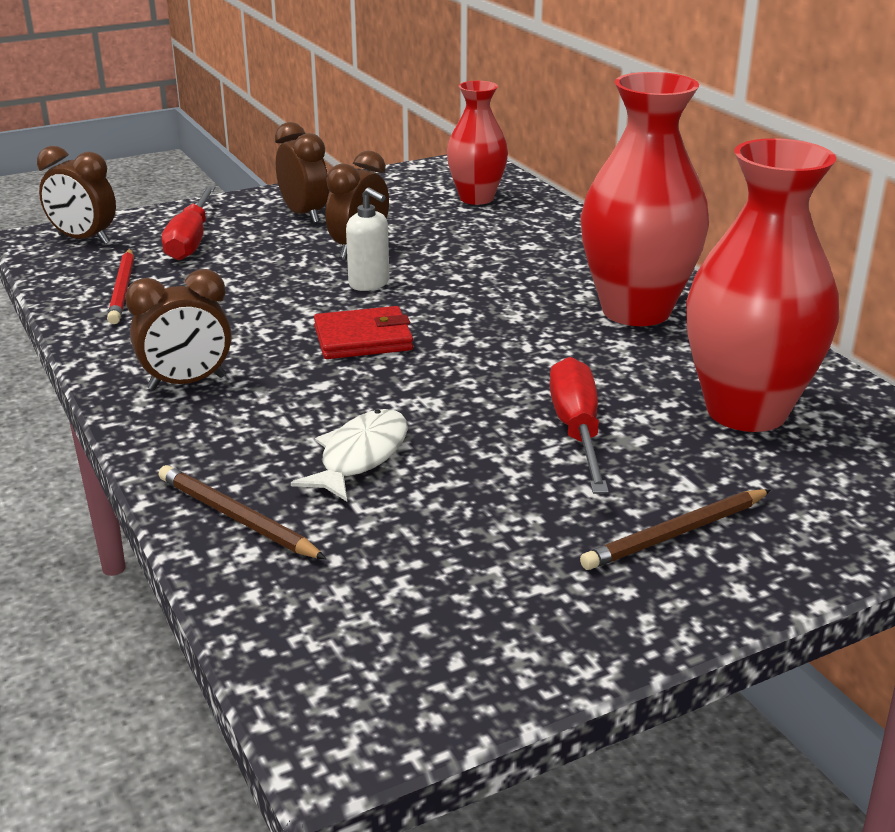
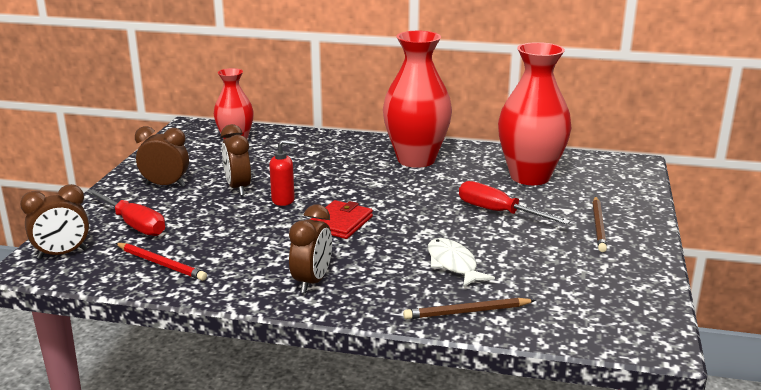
camera: 50 degrees left, 5 degrees down
(369, 284) = (283, 200): white soap dispenser -> red soap dispenser

